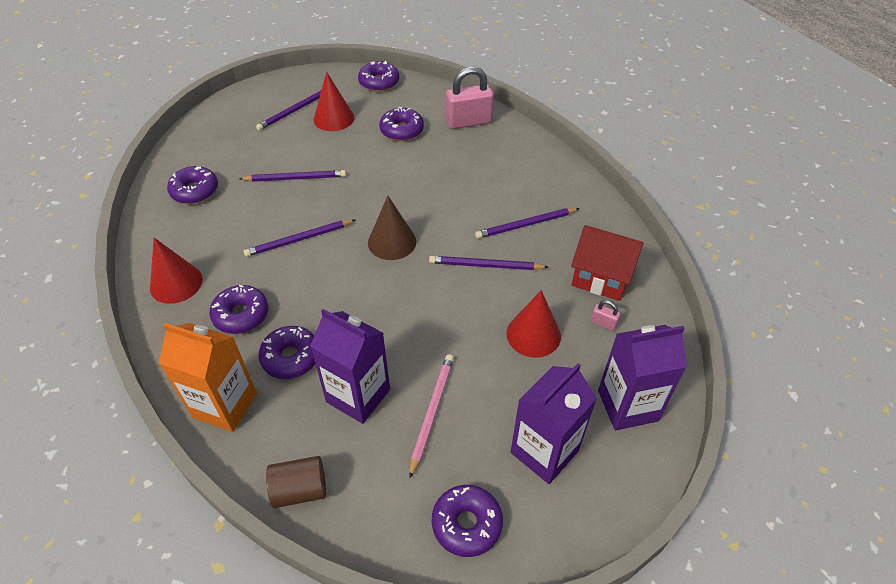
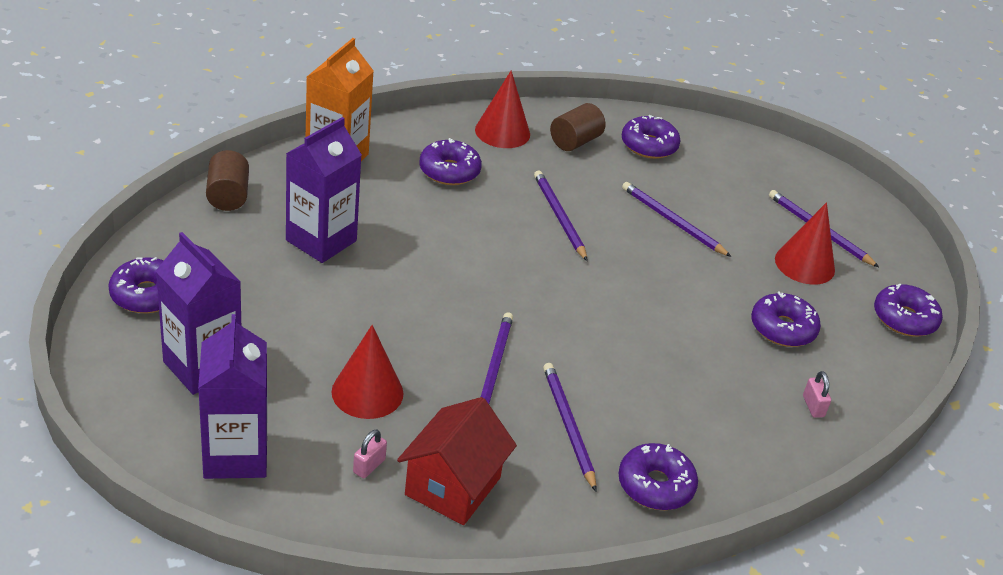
camera: 90 degrees right, 10 degrees down
(190, 235) = (575, 141): none -> brown cylinder
(291, 357) = (384, 200): purple donut -> purple donut (655, 485)
(295, 178) = (672, 221): purple pencil -> purple pencil turned 135 degrees clockwise
(392, 242) = (547, 291): brown cone -> none
(432, 412) = (283, 289): pink pencil -> none
(469, 122) = (813, 406): pink padlock -> pink padlock, size x0.44

